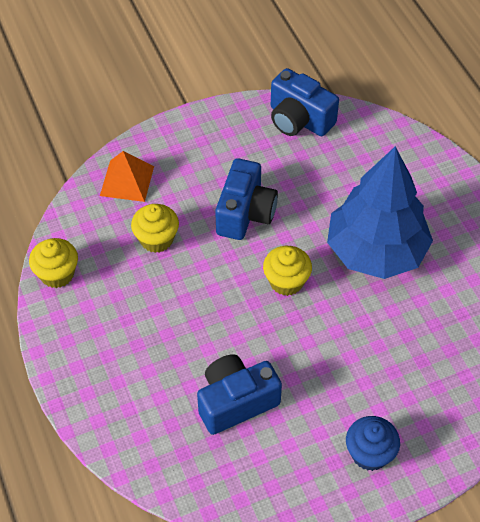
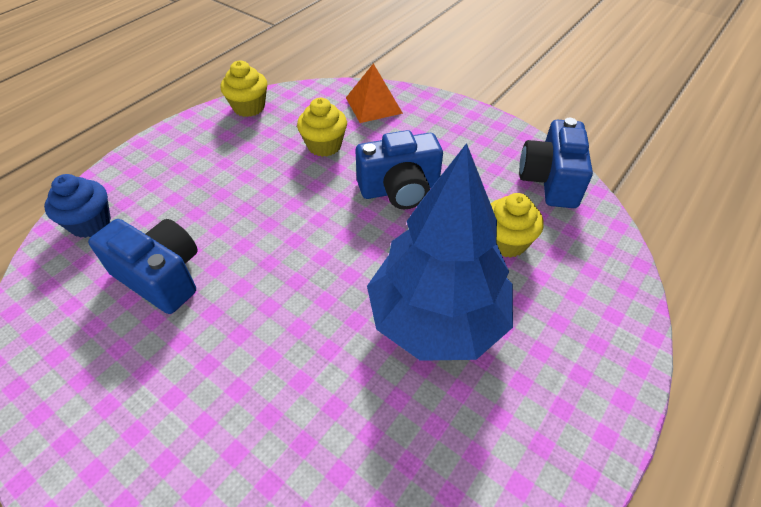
camera: 60 degrees right, 5 degrees down
(286, 281) = (338, 254): yellow cupcake -> yellow cupcake (506, 242)
(369, 453) = (129, 441): blue cupcake -> blue cupcake (90, 223)

